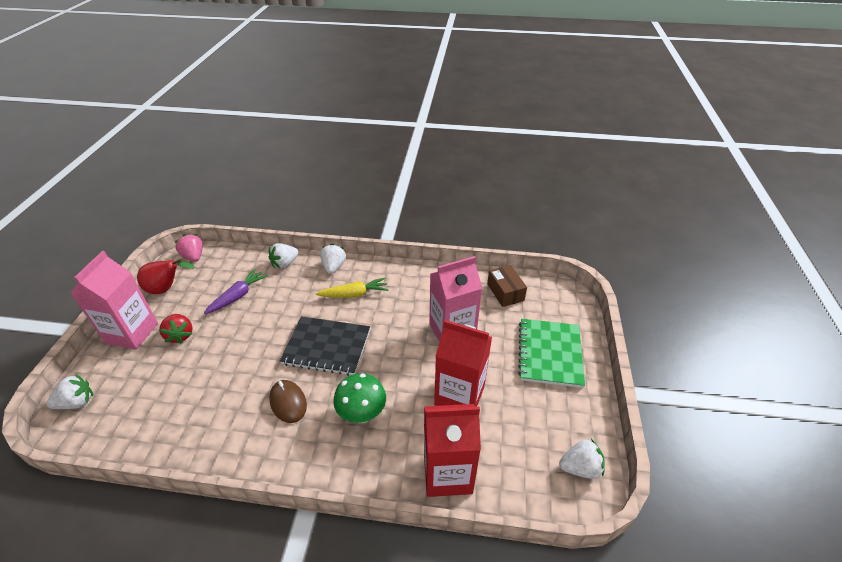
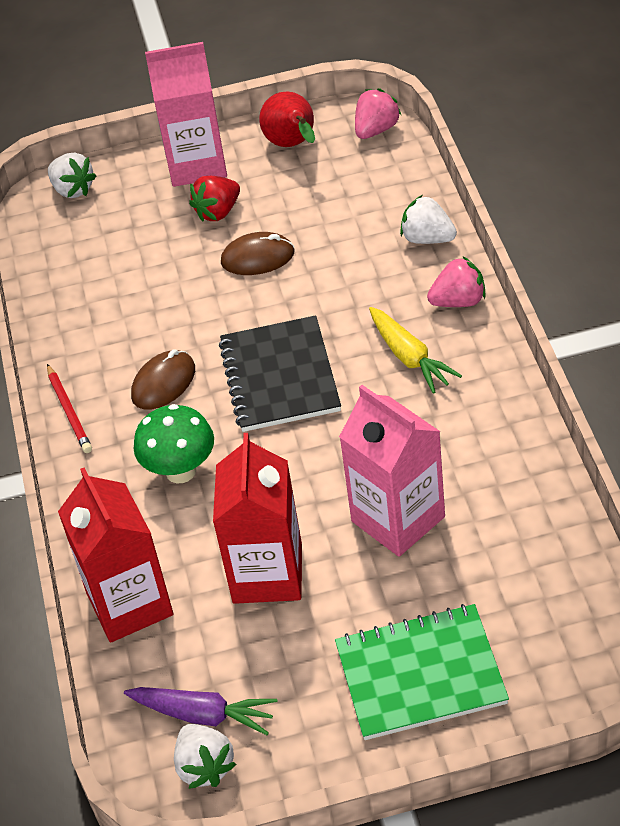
camera: 75 degrees right, 5 degrees up
(233, 329) = (257, 257): none -> brown mouse
(238, 296) = (324, 226): purple carrot -> purple carrot (203, 715)
(270, 463) = (69, 411): none -> red pencil
(333, 267) = (458, 301): white strawberry -> pink strawberry
(505, 292) = (543, 565): brown box -> none

